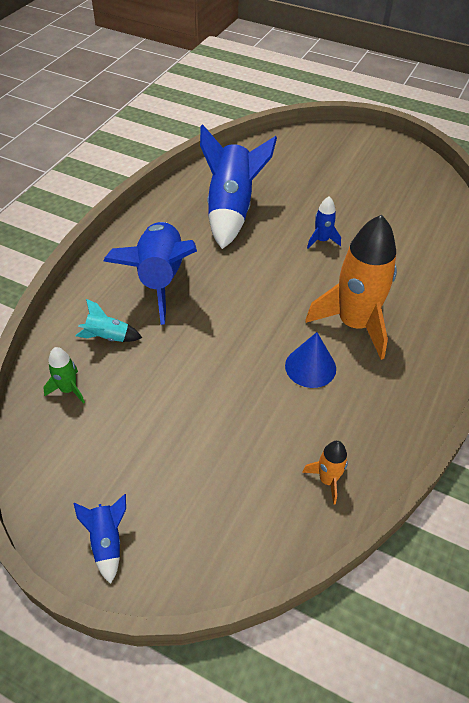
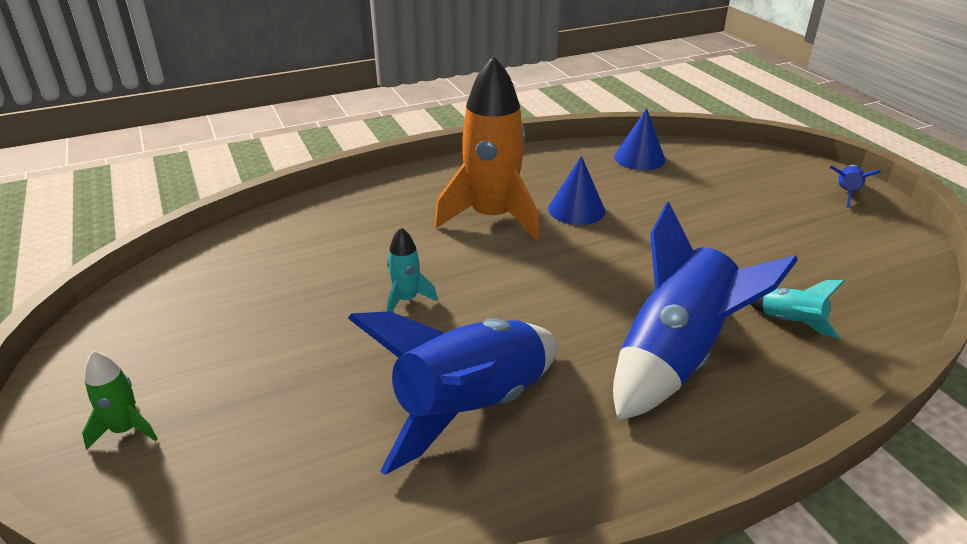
camera: 140 degrees left, 15 degrees down
(68, 389) = (861, 294): green rocket -> green rocket (126, 429)
(322, 240) = (406, 299): blue rocket -> turquoise rocket
(327, 480) = (639, 158): orange rocket -> blue cone

